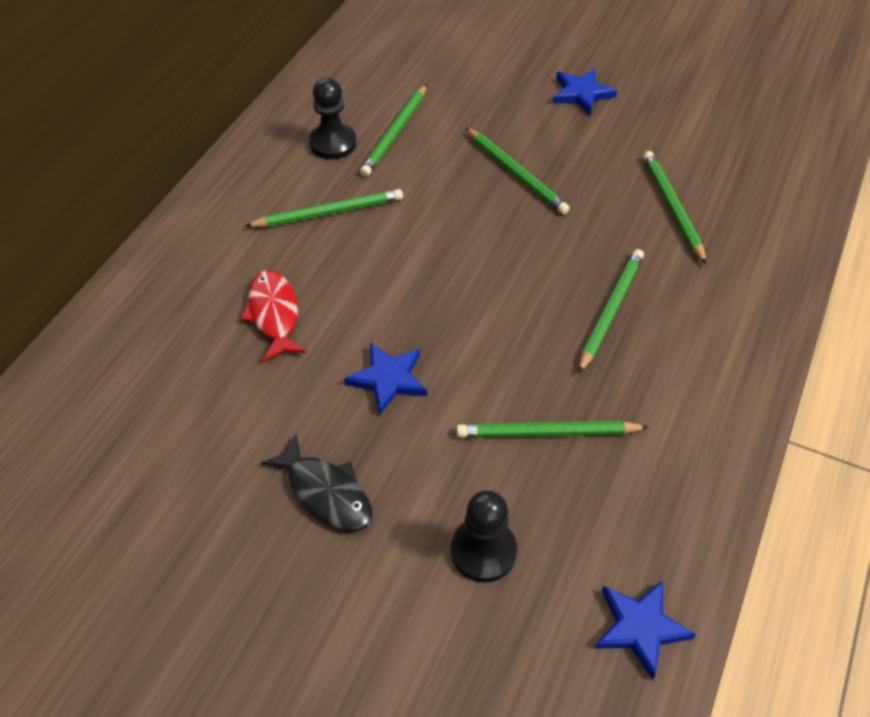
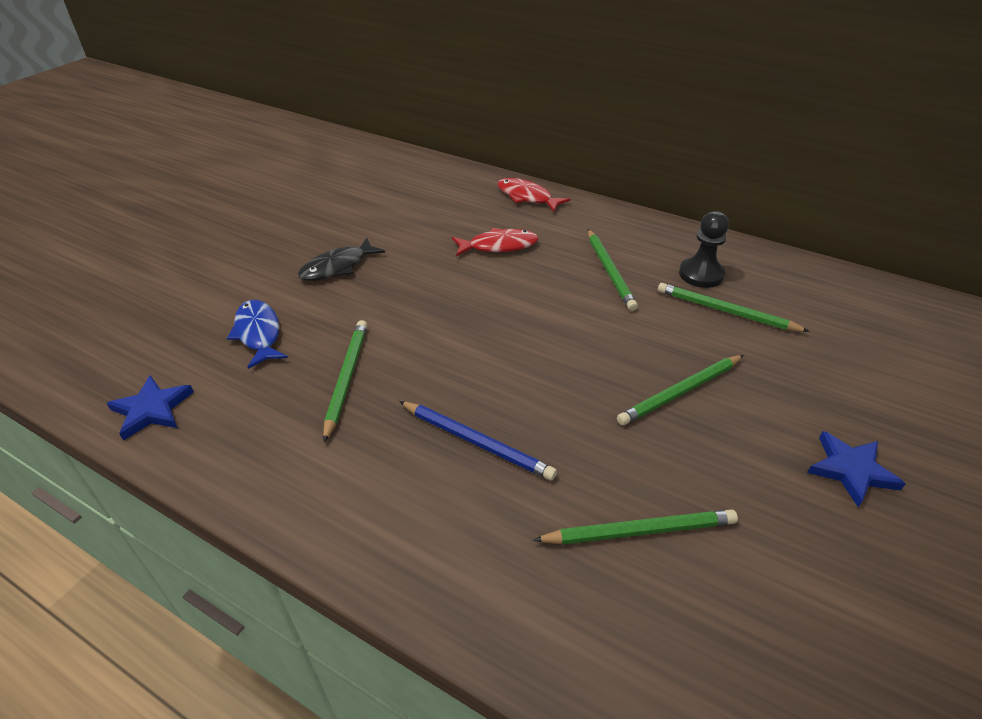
camera: 95 degrees right, 10 degrees down
(146, 291) = (527, 197): none -> red fish
(388, 379) = (425, 296): blue star -> none
(483, 551) = (258, 333): black pawn -> blue fish
(610, 310) = (477, 442): green pencil -> blue pencil

